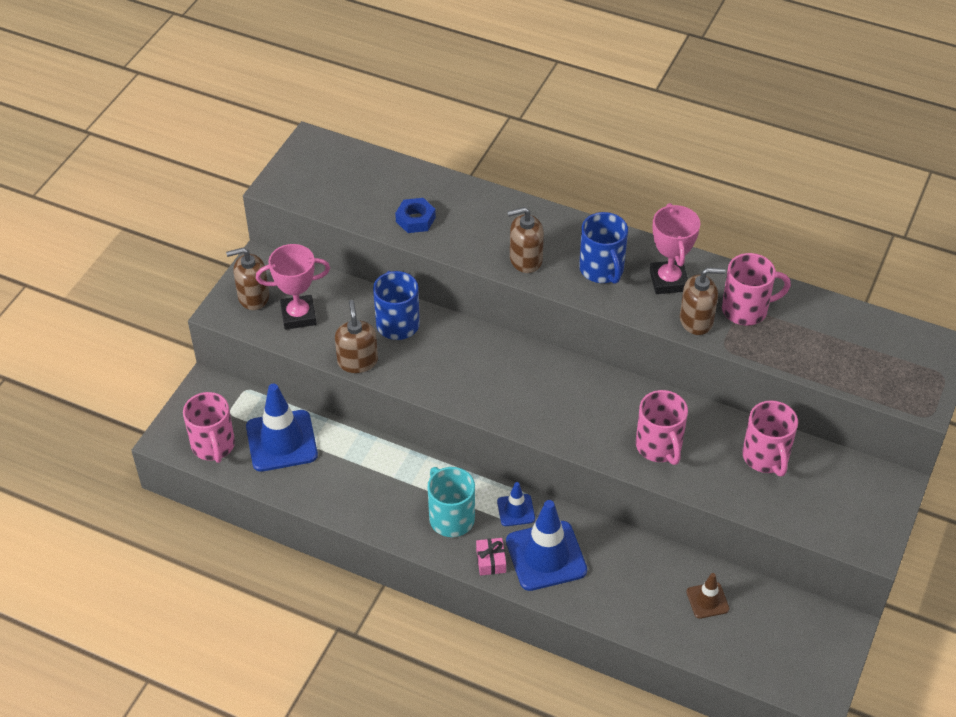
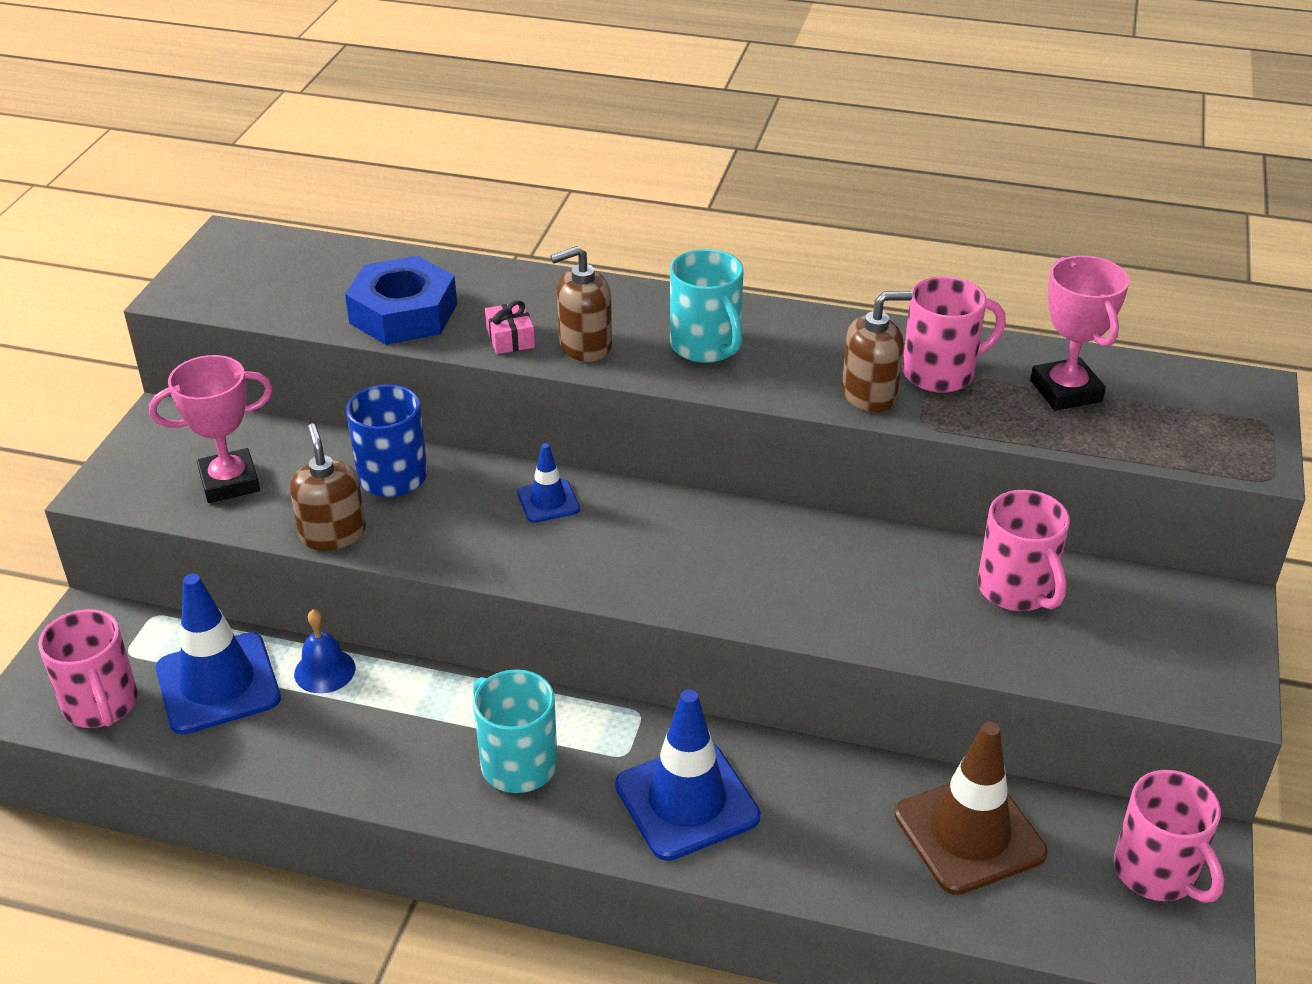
camera: 10 degrees left, 10 degrees down
(253, 297) = (153, 465): brown soap dispenser -> none
(345, 441) = (324, 671): none -> blue bell
(415, 219) = (403, 313): blue nut -> blue nut, size x1.74
(491, 561) = (596, 822): pink gift -> pink gift (510, 338)
(516, 510) = (623, 737): blue traffic cone -> blue traffic cone (548, 501)
(602, 270) = (706, 346): blue mug -> turquoise mug
(659, 447) = (845, 596): pink mug -> pink mug (1157, 873)
(668, 281) = (811, 350): pink trophy -> pink trophy (1065, 391)
(707, 600) = (969, 834): brown traffic cone -> brown traffic cone, size x1.95

